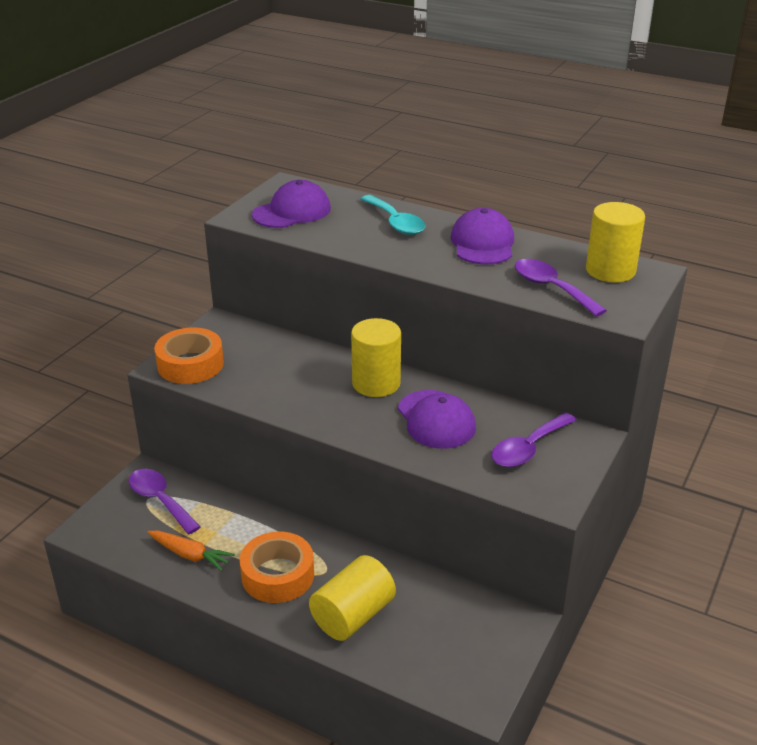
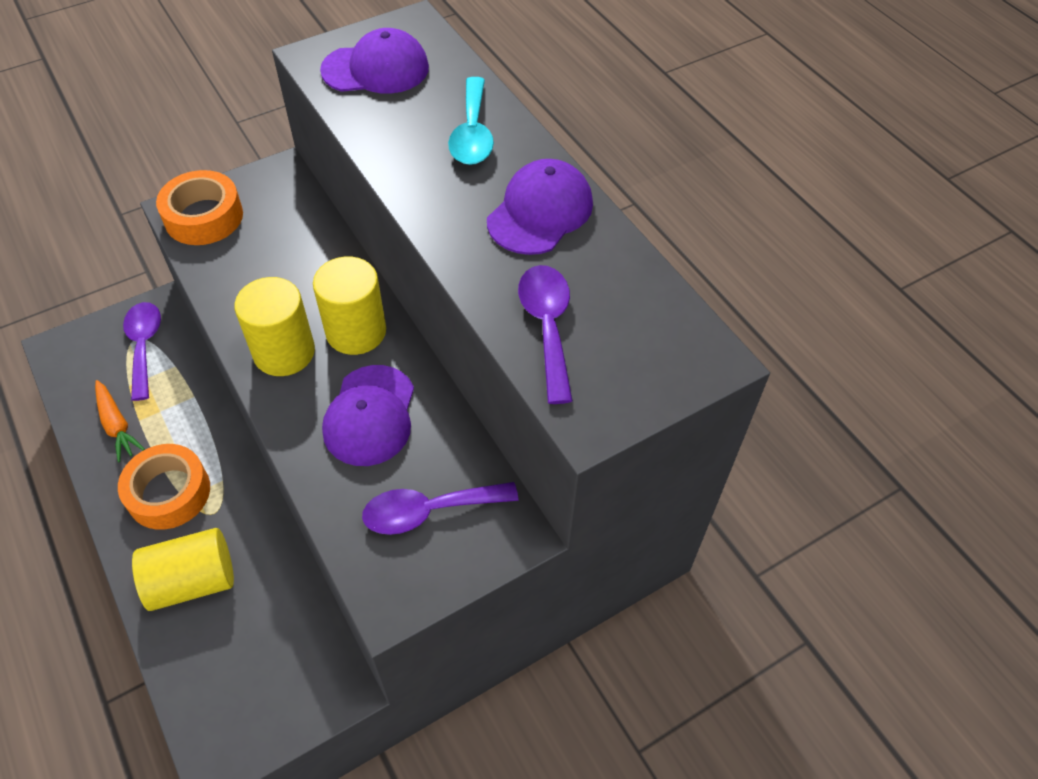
camera: 30 degrees right, 20 degrees up
(610, 270) = (654, 331): yellow cylinder -> yellow cylinder (284, 352)

